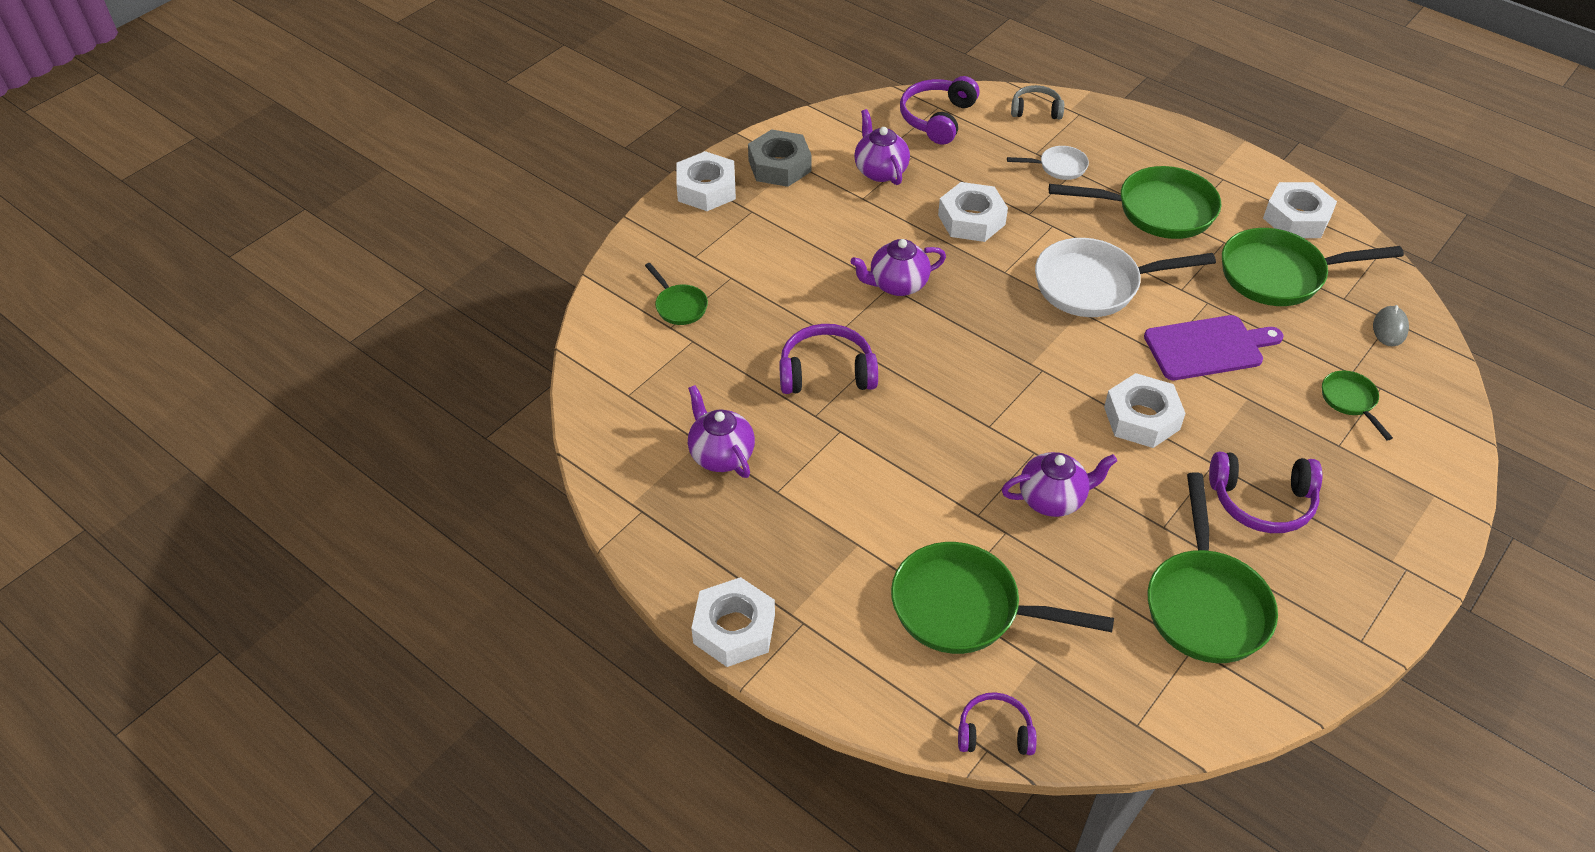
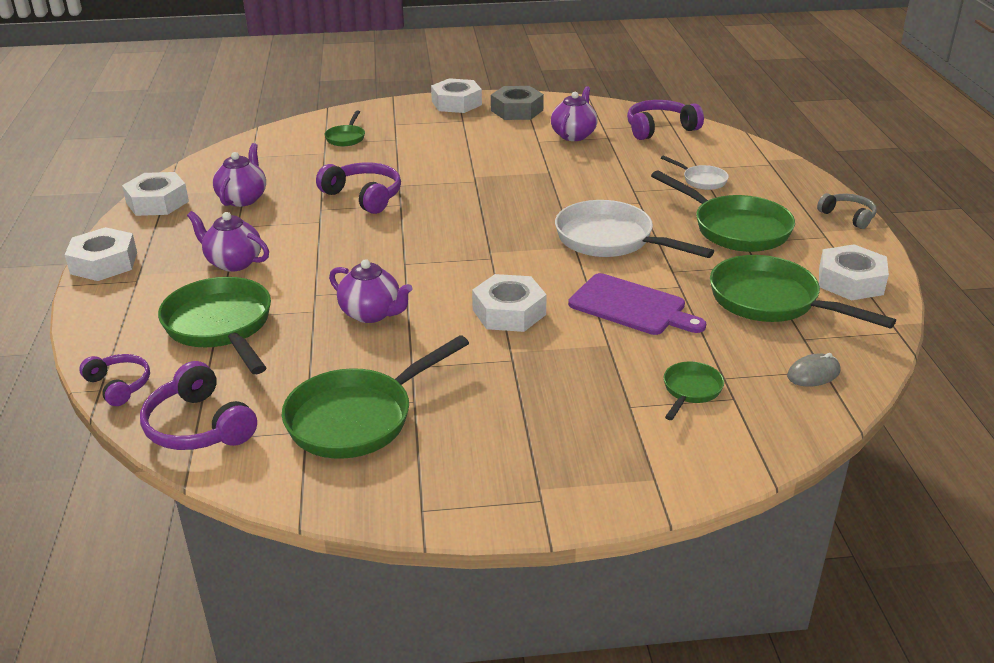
camera: 45 degrees right, 15 degrees down
(897, 285) = (481, 182): purple teapot -> purple teapot (233, 262)
(971, 220) = (588, 177): white nut -> white nut (157, 202)
(1036, 110) = (740, 150): grey headphones -> grey headphones (848, 216)
(1262, 501) = (506, 397): purple headphones -> purple headphones (199, 426)

